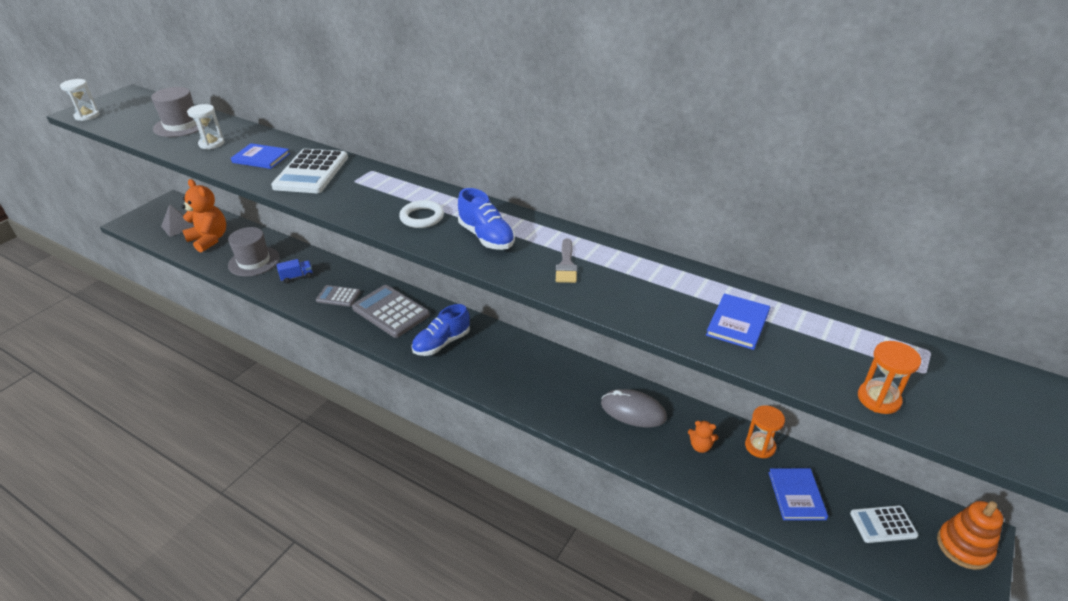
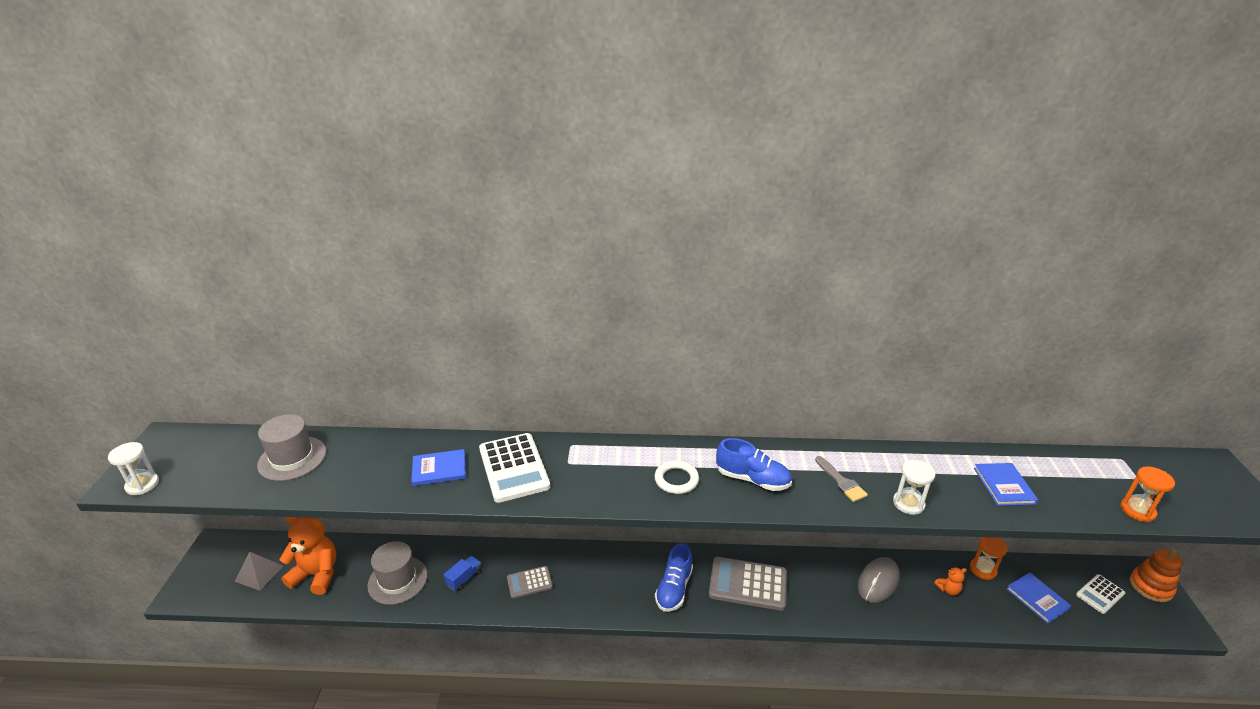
camera: 30 degrees left, 5 degrees down
(211, 144) = (359, 470): white hourglass -> white hourglass (908, 503)
(391, 312) = (597, 577): grey calculator -> grey calculator (748, 584)
(633, 411) = (878, 581): grey mouse -> grey mouse turned 45 degrees counterclockwise

